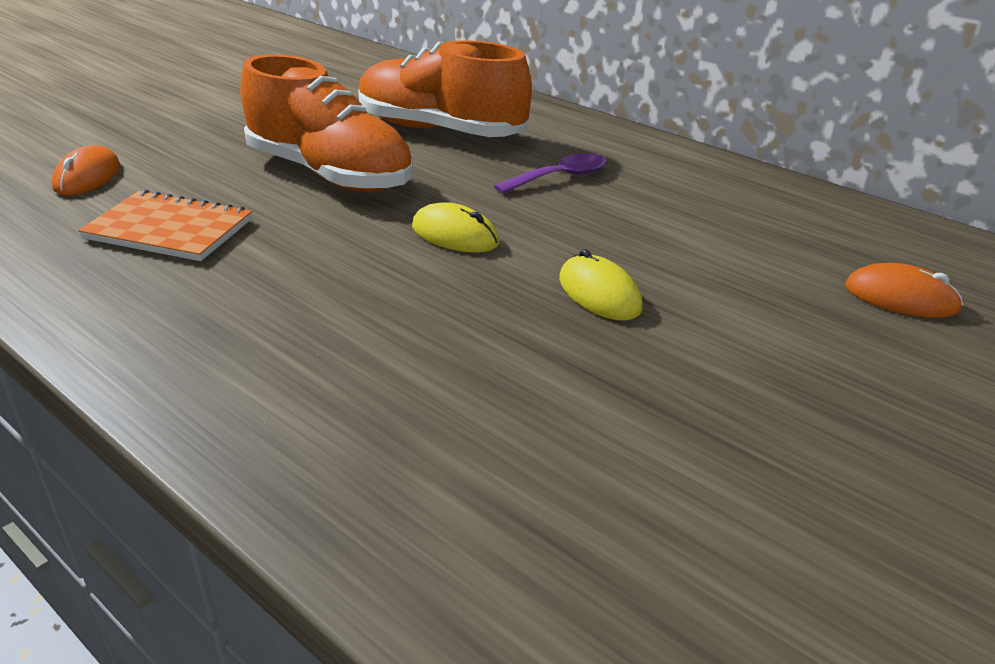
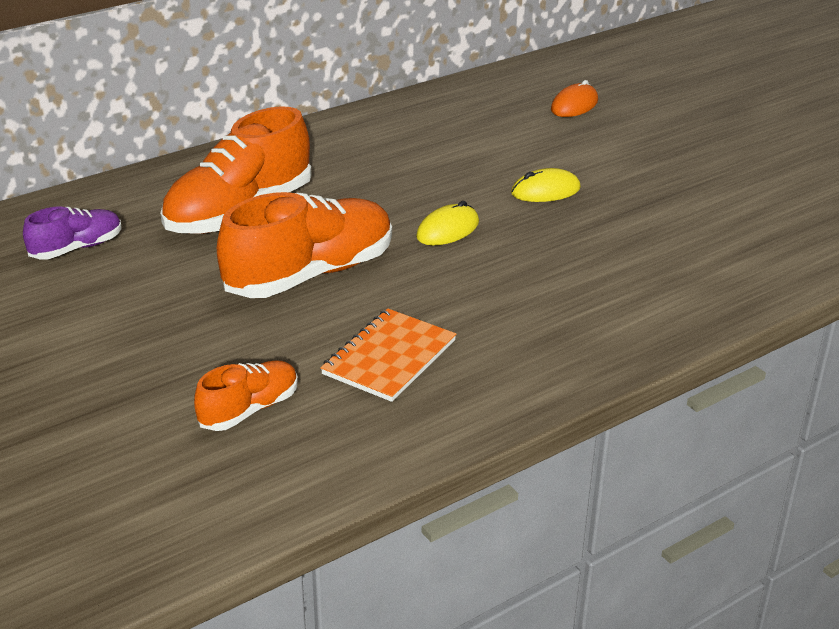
camera: 75 degrees left, 0 degrees up
(87, 177) = (249, 409): orange mouse -> orange shoe
(349, 85) = (77, 248): none -> purple shoe
(559, 177) = (366, 174): purple spoon -> none

